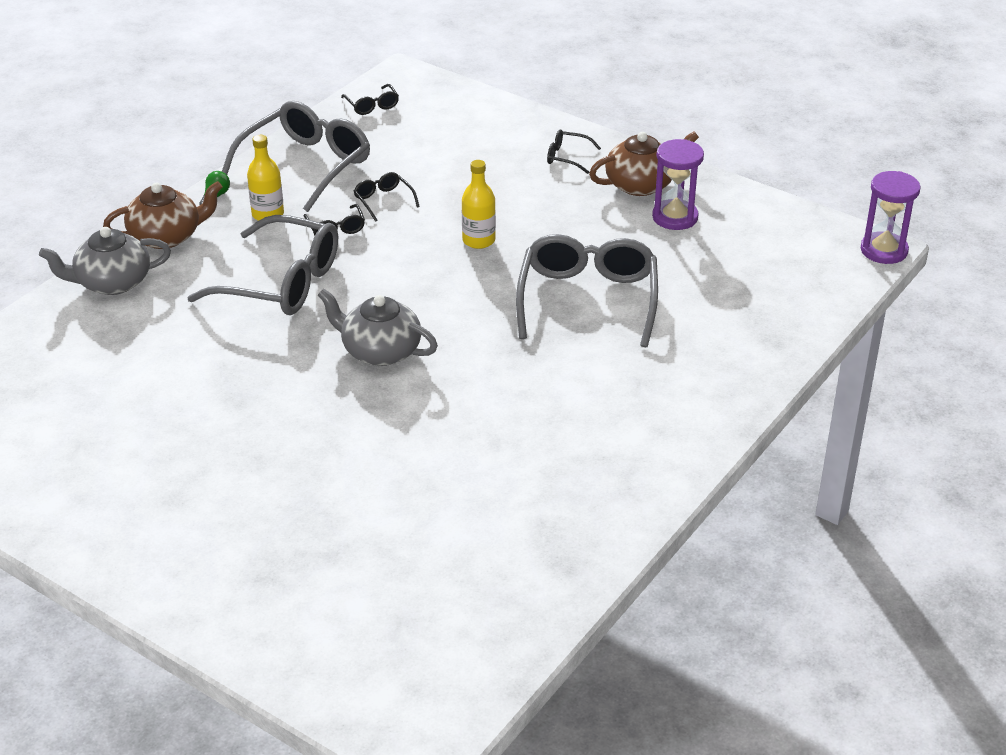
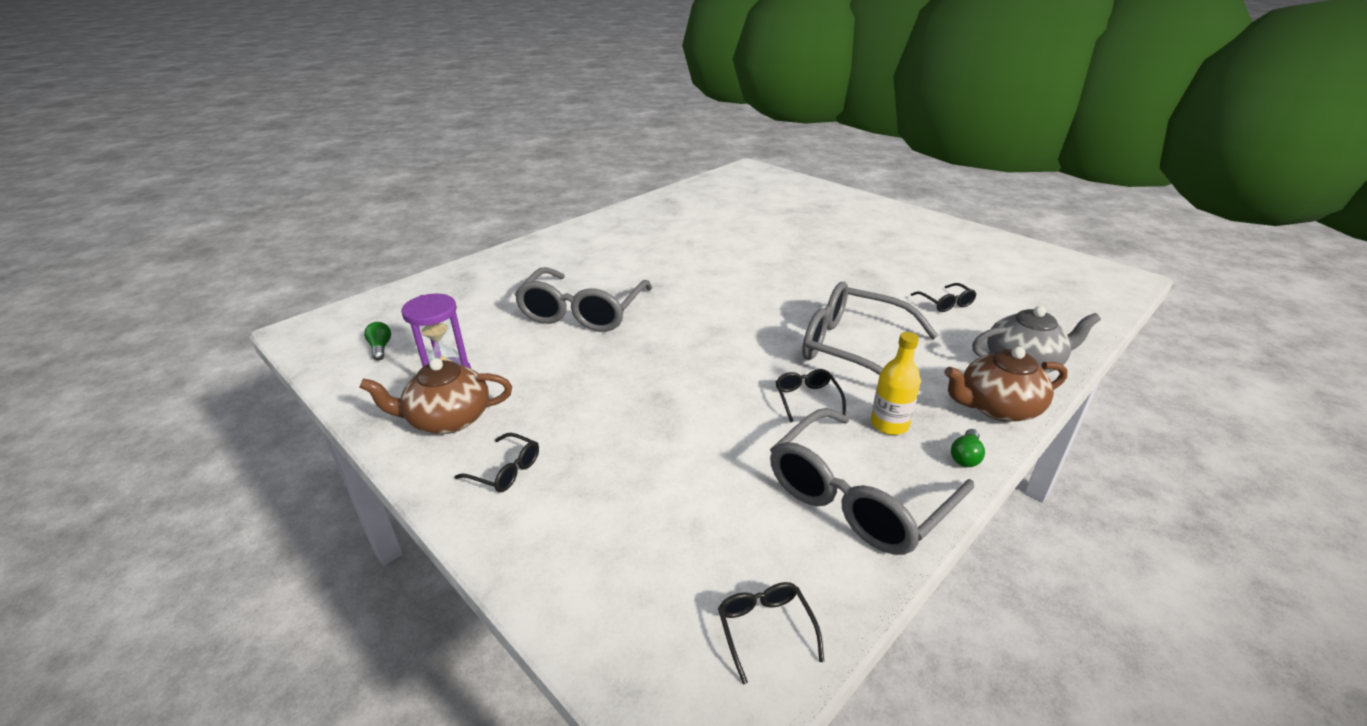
camera: 170 degrees left, 5 degrees down
(380, 351) = (761, 292): grey teapot -> none
(383, 201) = (753, 429): black glasses -> black glasses (945, 303)
(478, 240) = (657, 371): yellow bottle -> none
(769, 238) = (380, 348): none -> green light bulb
(884, 250) = (297, 328): purple hourglass -> none

